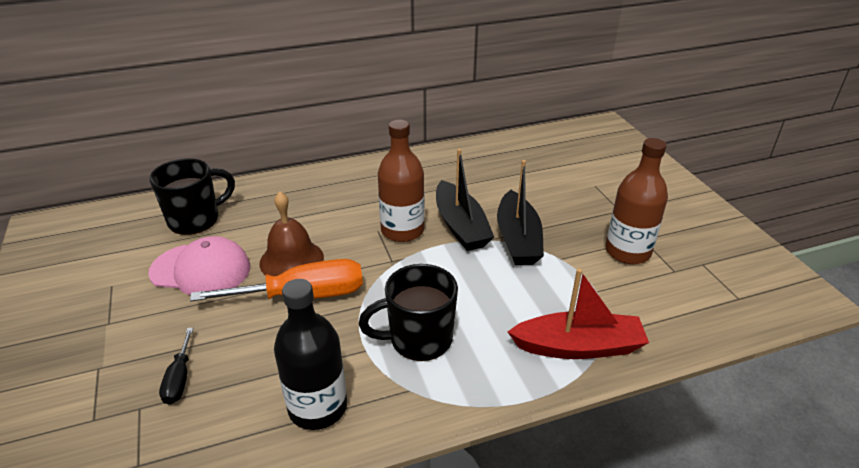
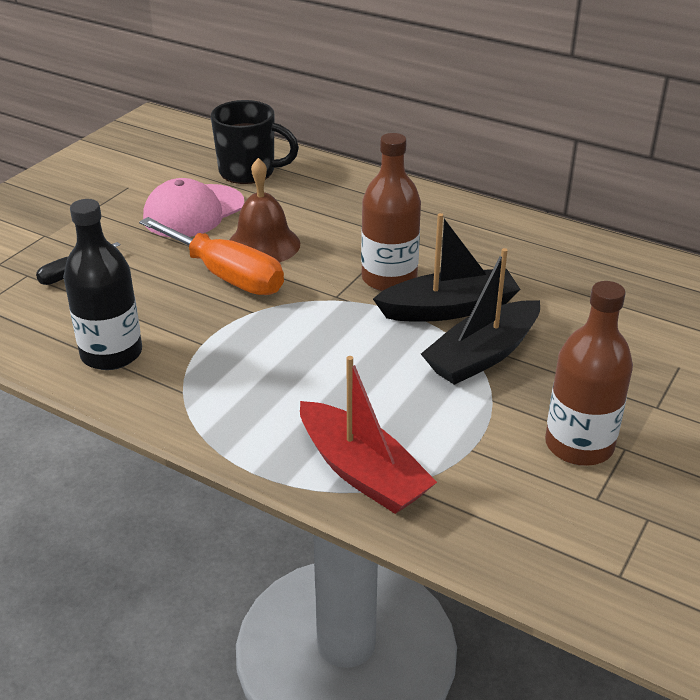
camera: 50 degrees right, 0 degrees up
(201, 270) = (193, 211): pink cap -> pink cap turned 75 degrees clockwise
(418, 339) = (250, 365): black mug -> none
(461, 226) = (449, 309): black boat -> black boat turned 135 degrees counterclockwise

